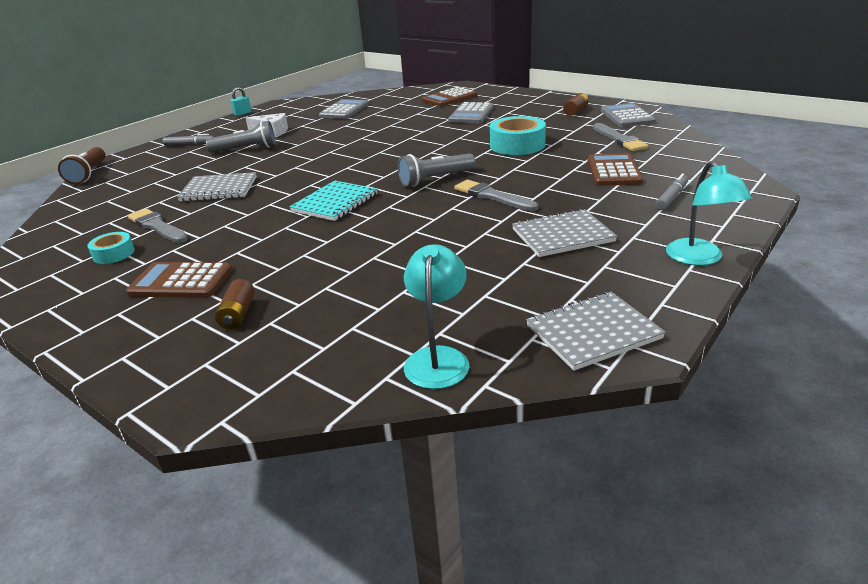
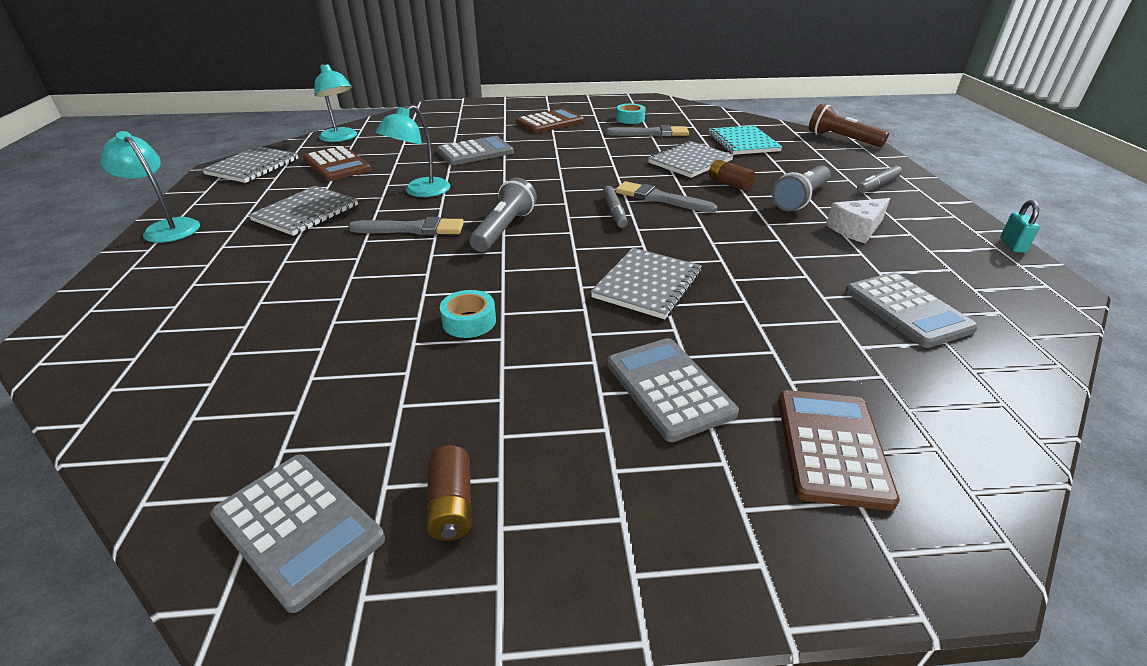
camera: 135 degrees right, 5 degrees up
(238, 314) = (482, 123): brown battery -> brown battery (729, 184)
(334, 260) = (475, 152): none -> grey calculator
(335, 203) = (558, 181): turquoise notebook -> turquoise notebook (743, 142)
(415, 138) = (647, 285): none -> grey notebook
(448, 227) = (420, 191): none -> turquoise lamp
(517, 145) = (469, 321): turquoise tape -> turquoise tape, size x0.55
(613, 171) = (278, 312): brown calculator -> brown calculator (337, 165)
(619, 139) = (291, 403): grey brush -> grey brush (660, 198)
(671, 197) = (189, 289): grey marker -> grey marker (614, 212)

